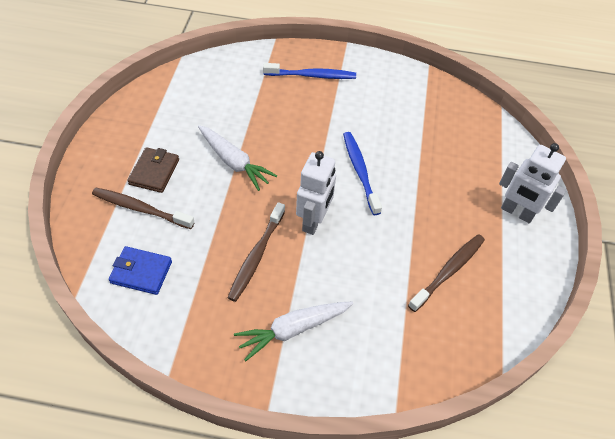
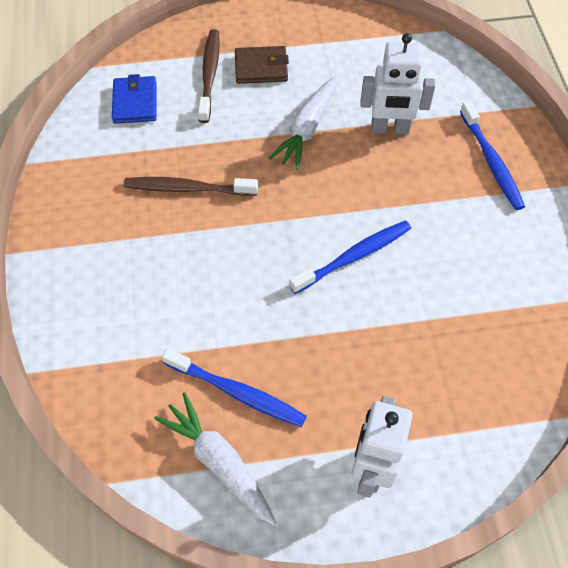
camera: 75 degrees right, 5 degrees up
(293, 329) = (107, 248): white carrot -> white carrot (219, 462)
(314, 221) = (256, 228): white robot -> white robot (390, 129)
(448, 271) = (237, 392): brown toothbrush -> blue toothbrush

